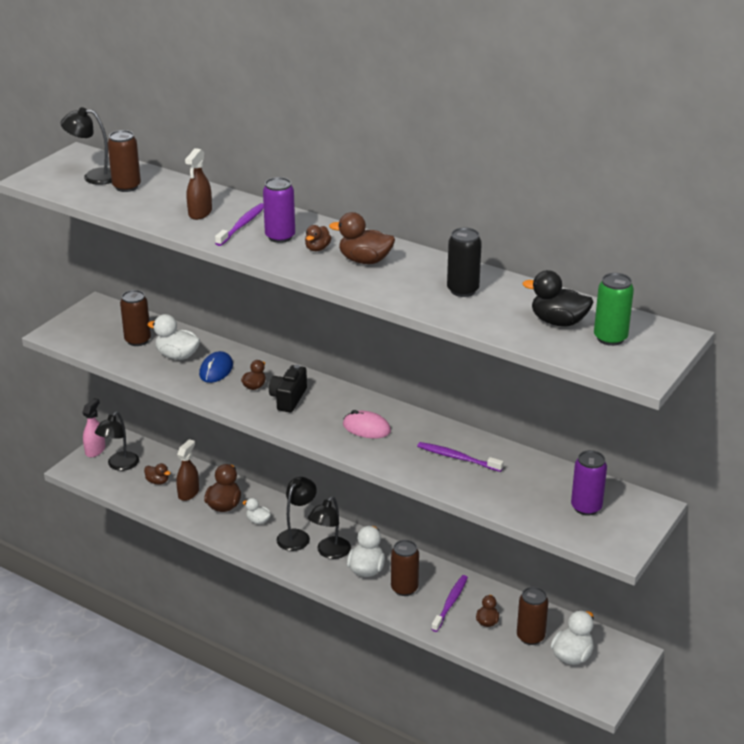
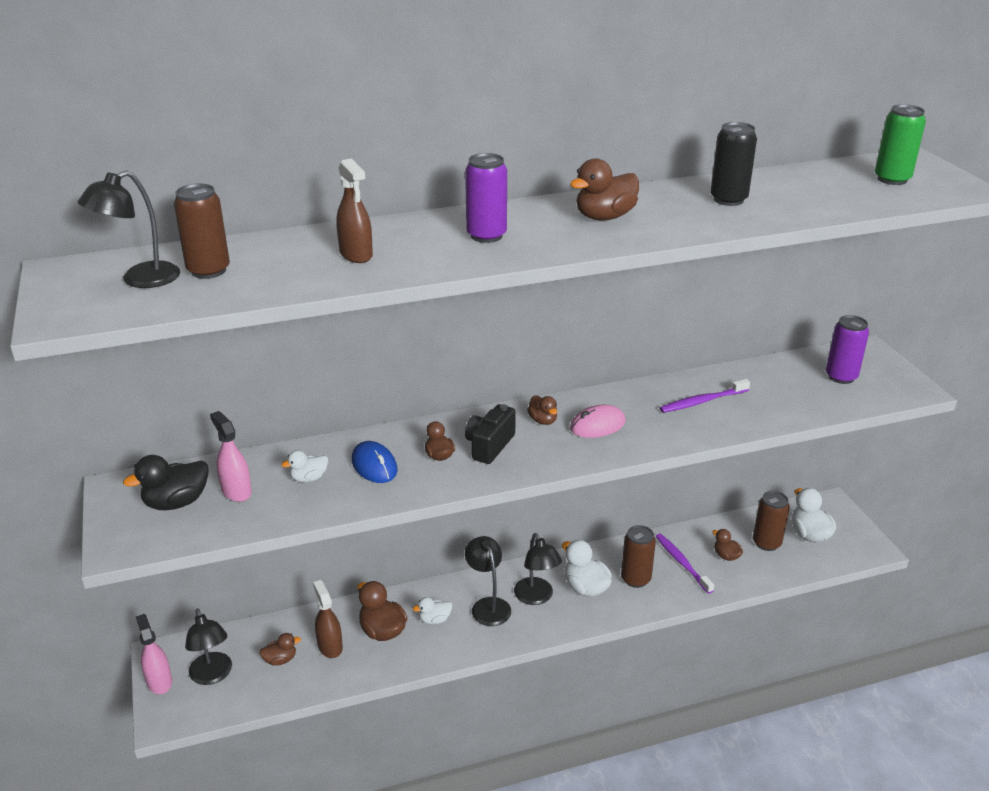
camera: 50 degrees left, 0 degrees up
(137, 340) = (236, 491): brown can -> pink spray bottle
(177, 356) = (309, 478): white duck -> white duck, size x0.59
(242, 225) = (426, 244): purple toothbrush -> none
(288, 399) = (489, 446): black camera -> black camera turned 60 degrees clockwise
(317, 248) = (543, 228): brown duck -> brown duck (543, 420)
(558, 322) = (839, 186): black duck -> black duck (176, 502)

